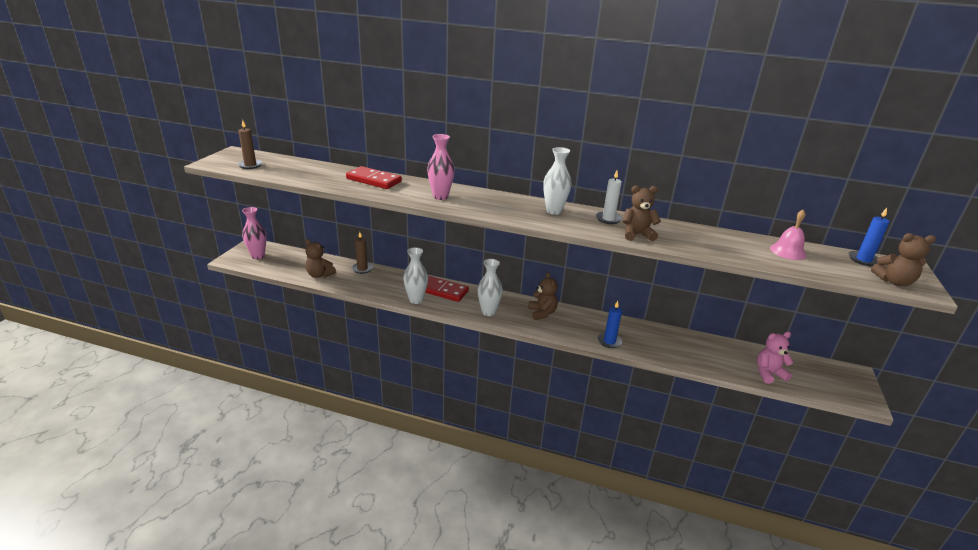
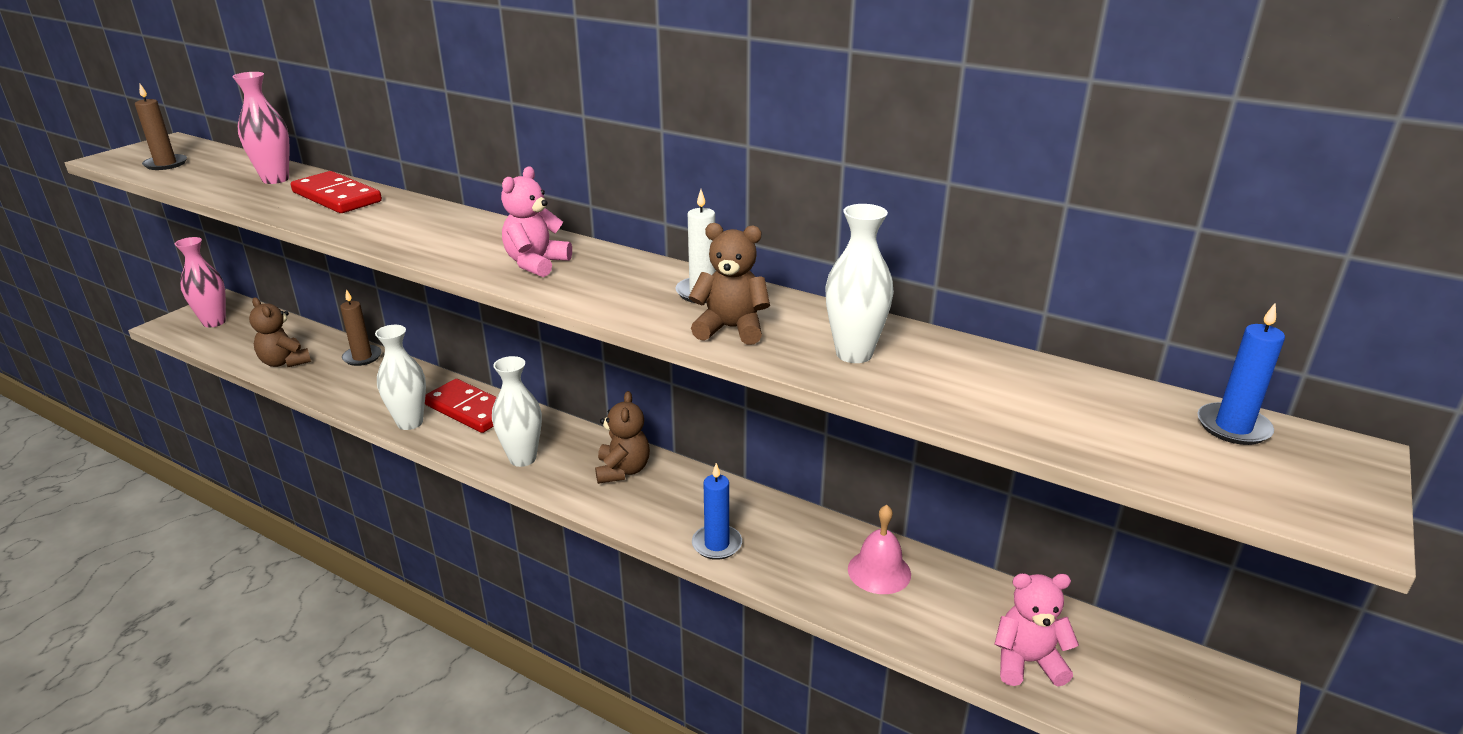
camera: 15 degrees right, 0 degrees up
(440, 197) = (420, 232): pink vase -> pink vase (275, 179)
(516, 210) = (536, 264): none -> pink teddy bear
(554, 211) = (606, 270): white vase -> white vase (854, 354)
(788, 251) = (1050, 391): pink bell -> pink bell (879, 571)
(894, 282) = (1273, 490): brown teddy bear -> none

